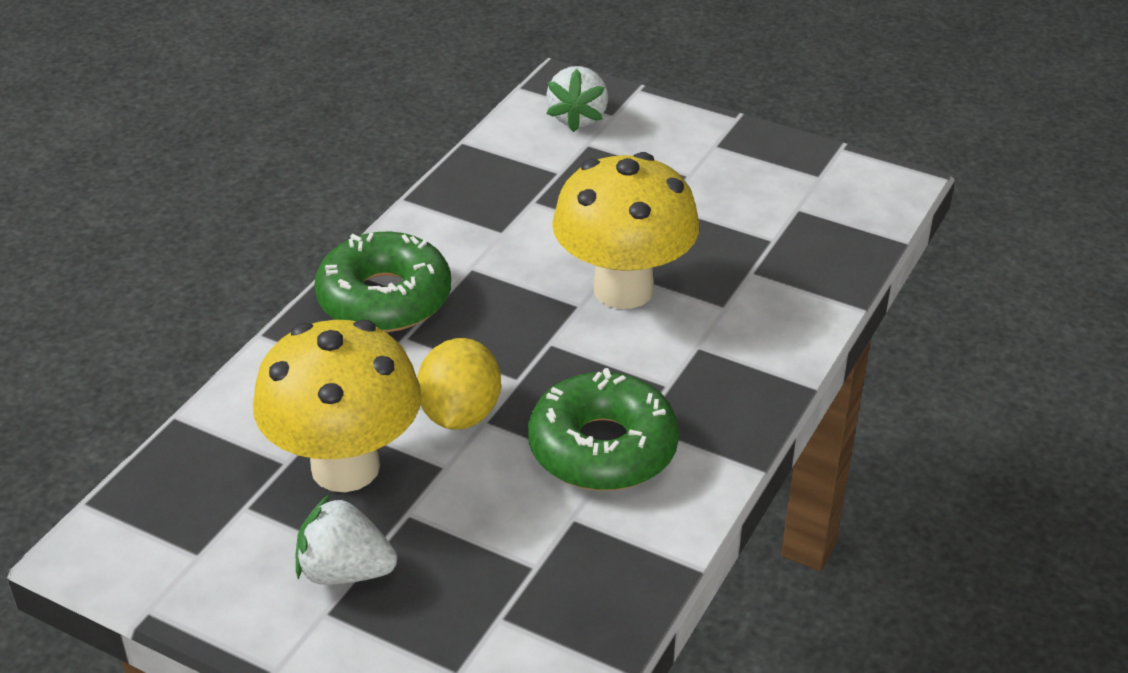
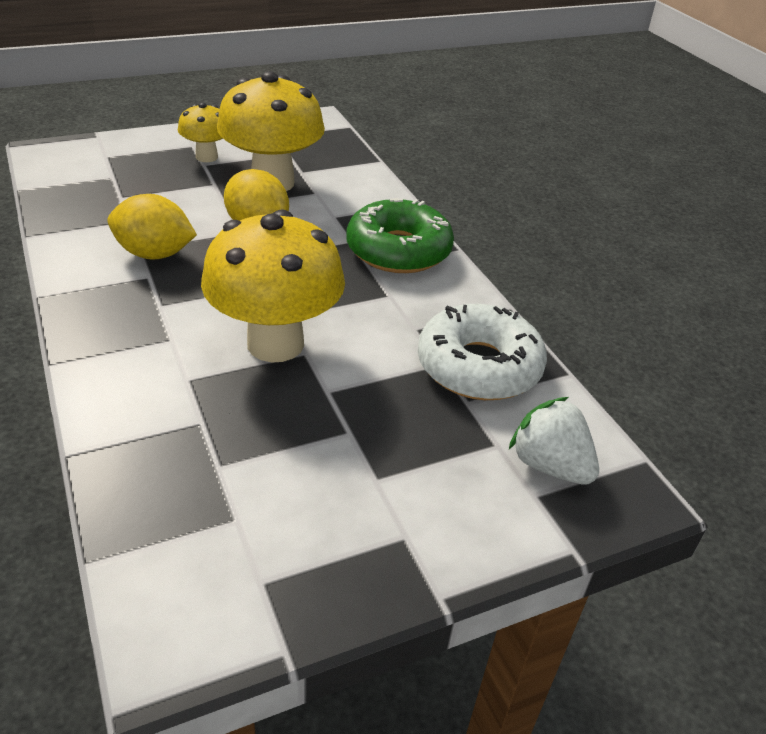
camera: 125 degrees right, 0 degrees up
(345, 571) = (207, 157): white strawberry -> yellow mushroom
(511, 182) = (479, 366): none -> white donut
(603, 448) = (155, 254): green donut -> yellow lemon

